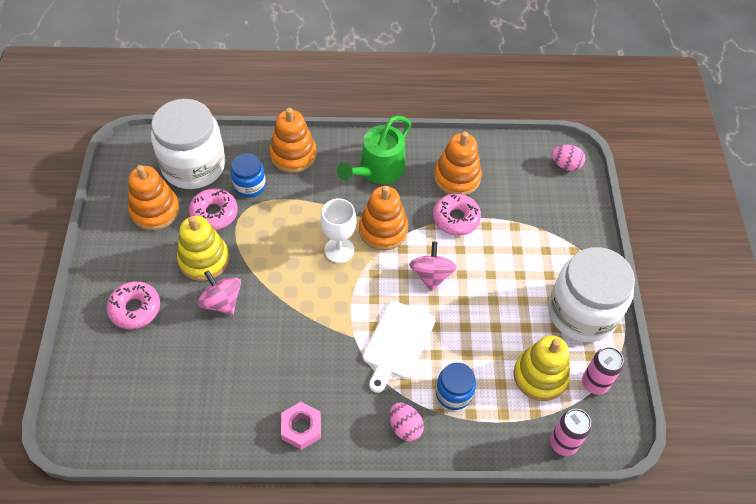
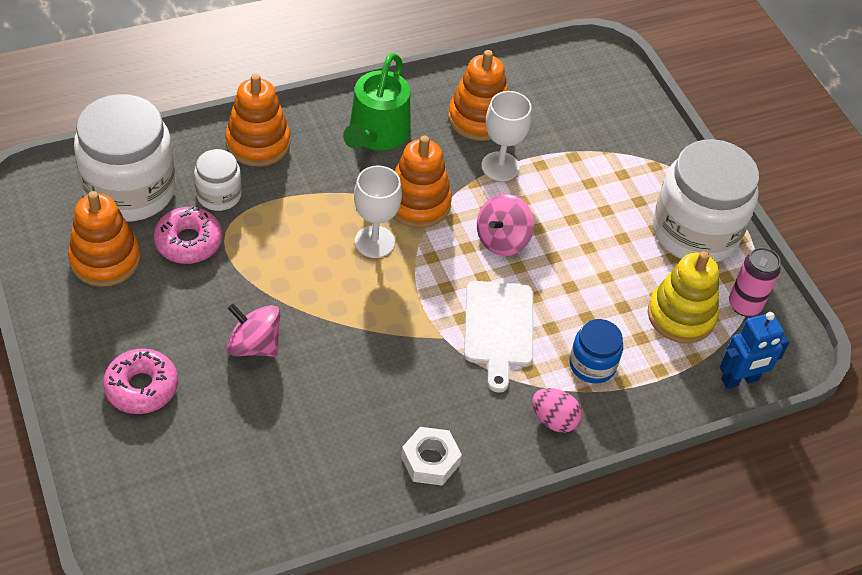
camera: 25 degrees left, 5 degrees down
(204, 259) = (204, 301): yellow stacking toy -> none
(249, 185) = (219, 195): blue jar -> white jar
(301, 428) = (430, 461): pink nut -> white nut
(431, 275) = (502, 240): pink spinning top -> pink spinning top turned 120 degrees counterclockwise
(456, 218) = (500, 166): pink donut -> white goblet
(563, 443) = (740, 380): pink can -> blue robot
(565, 165) = (600, 71): pink egg -> none

